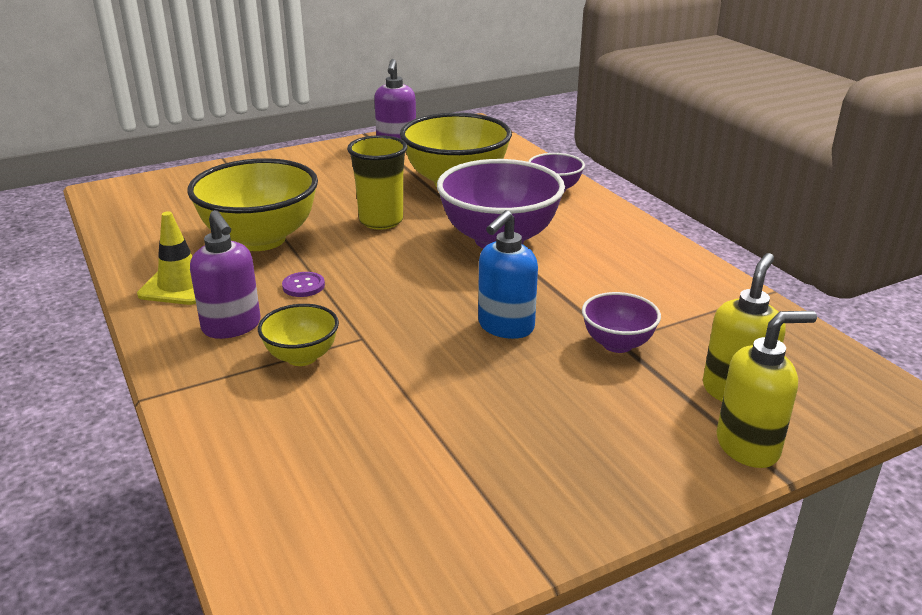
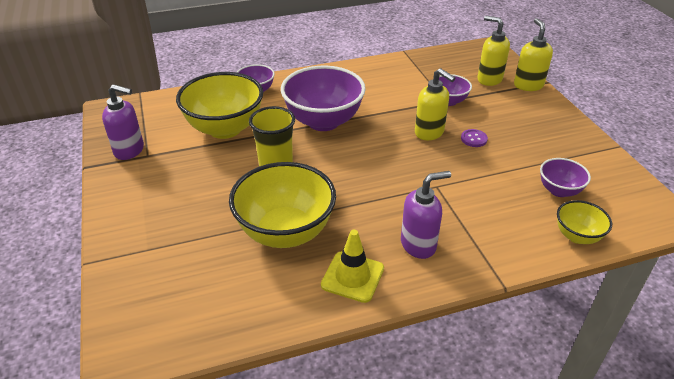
camera: 80 degrees left, 10 degrees up
(302, 357) = (457, 212): yellow bowl -> yellow bowl (577, 236)
(303, 286) = (367, 209): purple button -> purple button (473, 139)
(367, 469) = (559, 190): none -> purple bowl
(505, 327) = (429, 132): blue soap dispenser -> yellow soap dispenser

